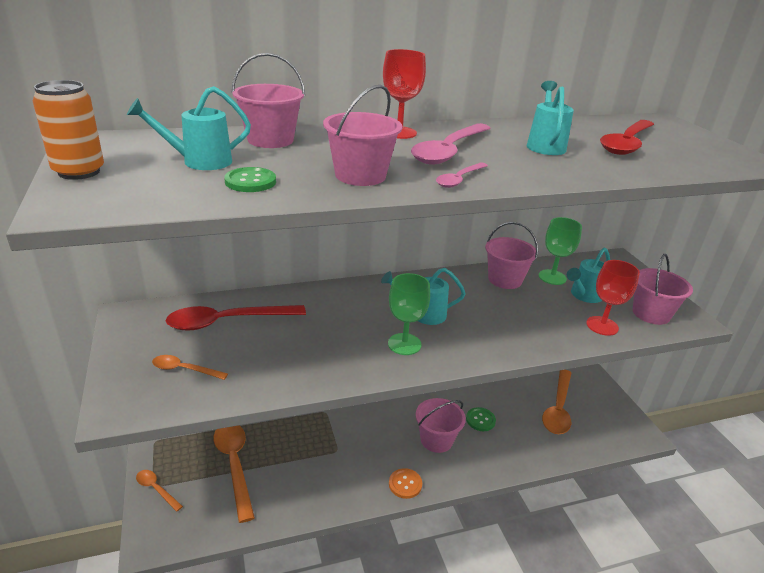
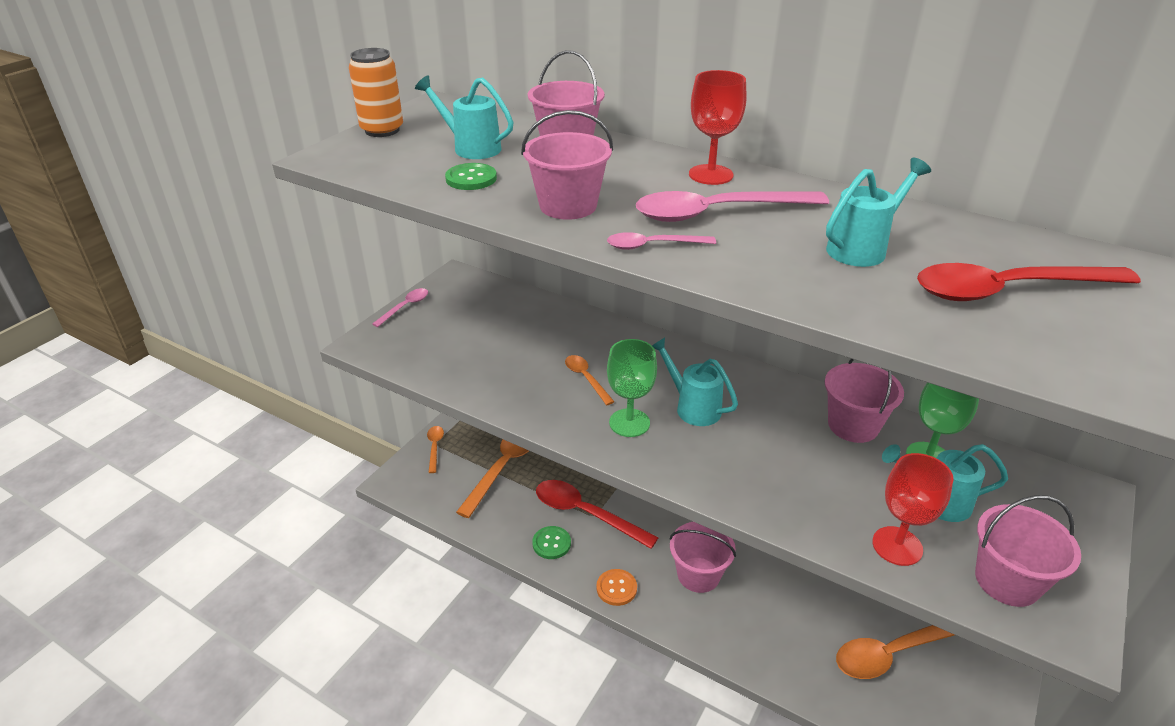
camera: 50 degrees right, 5 degrees up
(112, 360) = (405, 307): none -> pink spoon
(184, 369) = (437, 340): orange spoon -> orange spoon (586, 378)
(227, 321) = (515, 319): red spoon -> red spoon (586, 513)
(480, 420) = (773, 592): green button -> green button (551, 543)

